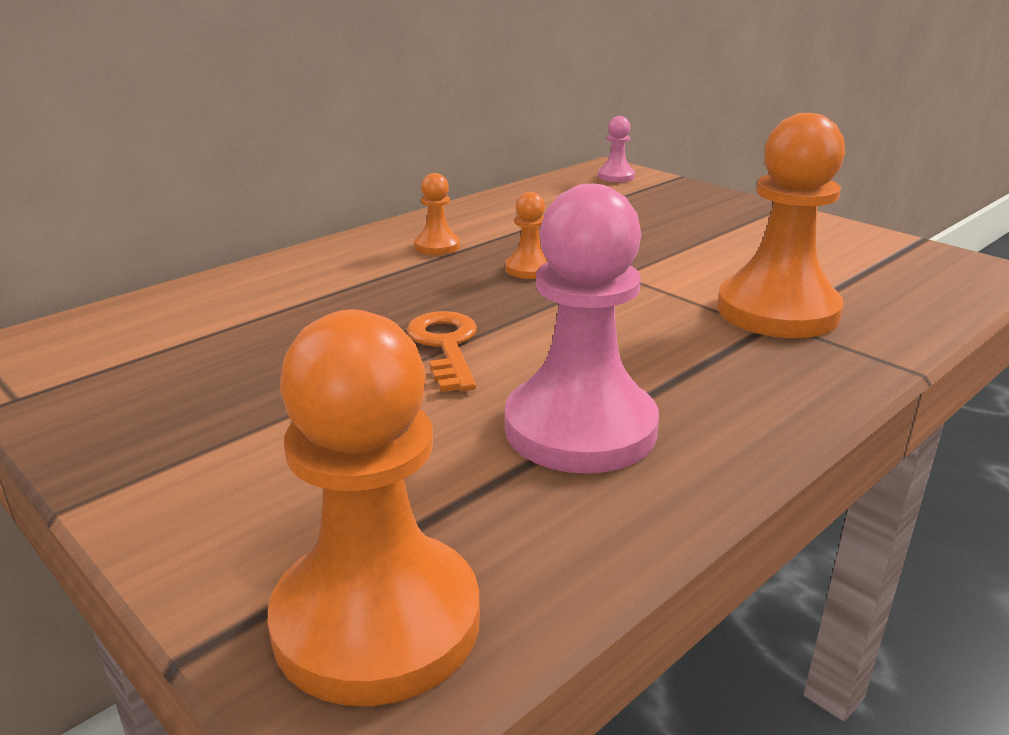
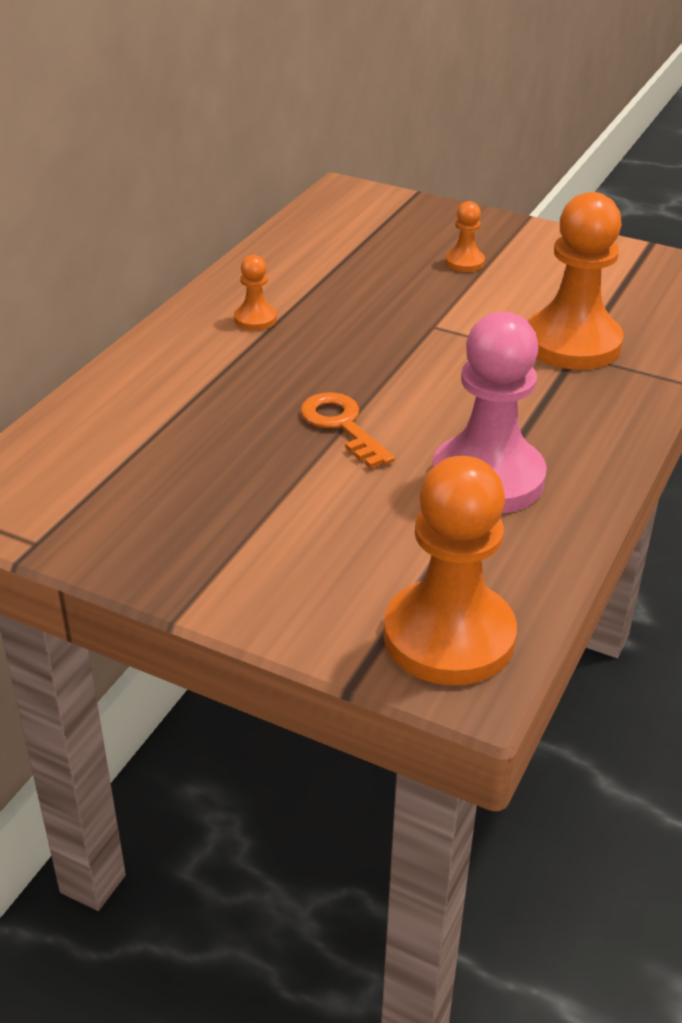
camera: 20 degrees left, 10 degrees up
(529, 269) = (354, 332): orange pawn -> orange pawn (464, 262)
(616, 176) = (359, 201): pink pawn -> none

